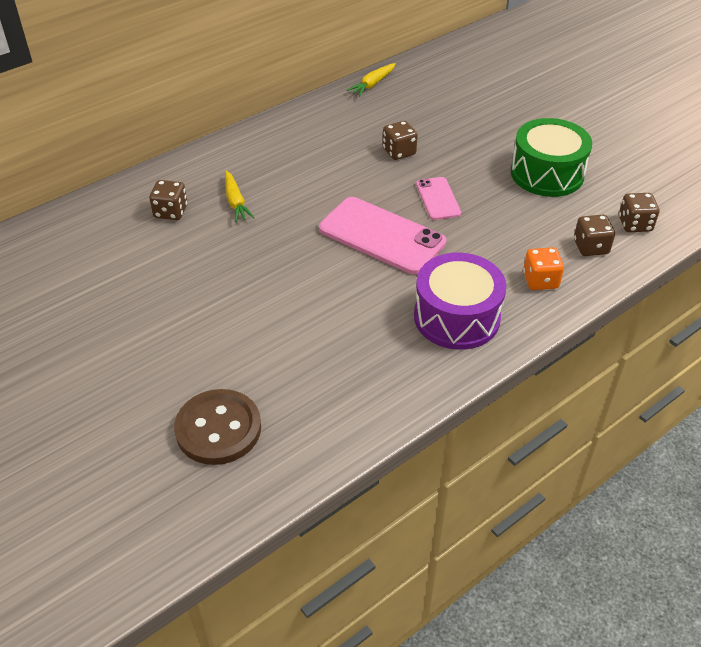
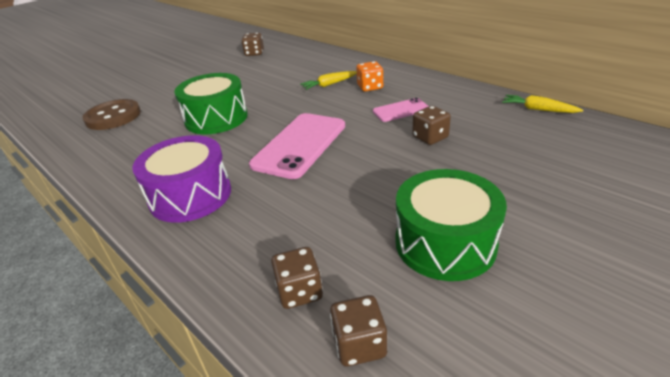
camera: 85 degrees right, 10 degrees down
(171, 212) = (313, 69): brown dice -> brown dice (254, 53)
(283, 307) = (216, 118): none -> green drum
(438, 199) = (362, 167): pink phone -> pink phone (401, 110)
(540, 280) = (237, 247): orange dice -> orange dice (370, 87)

